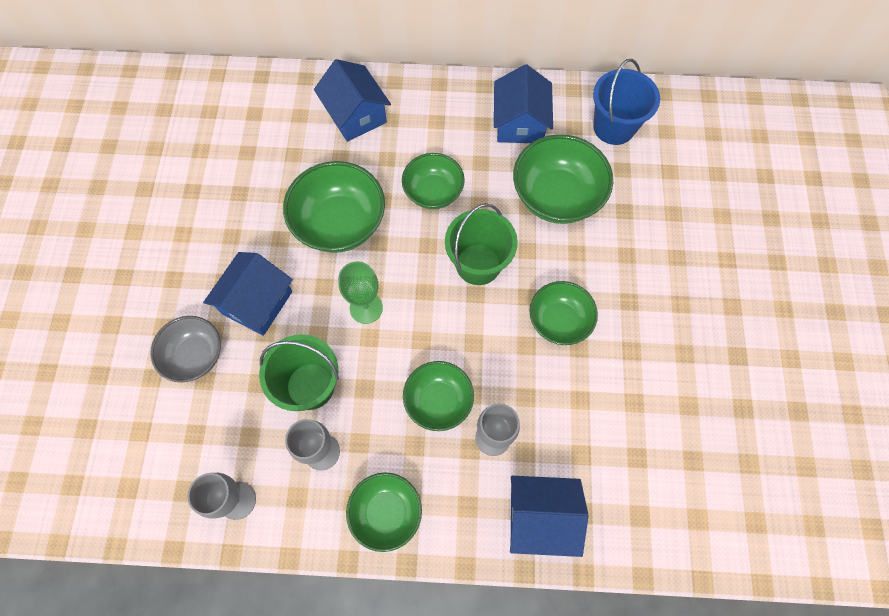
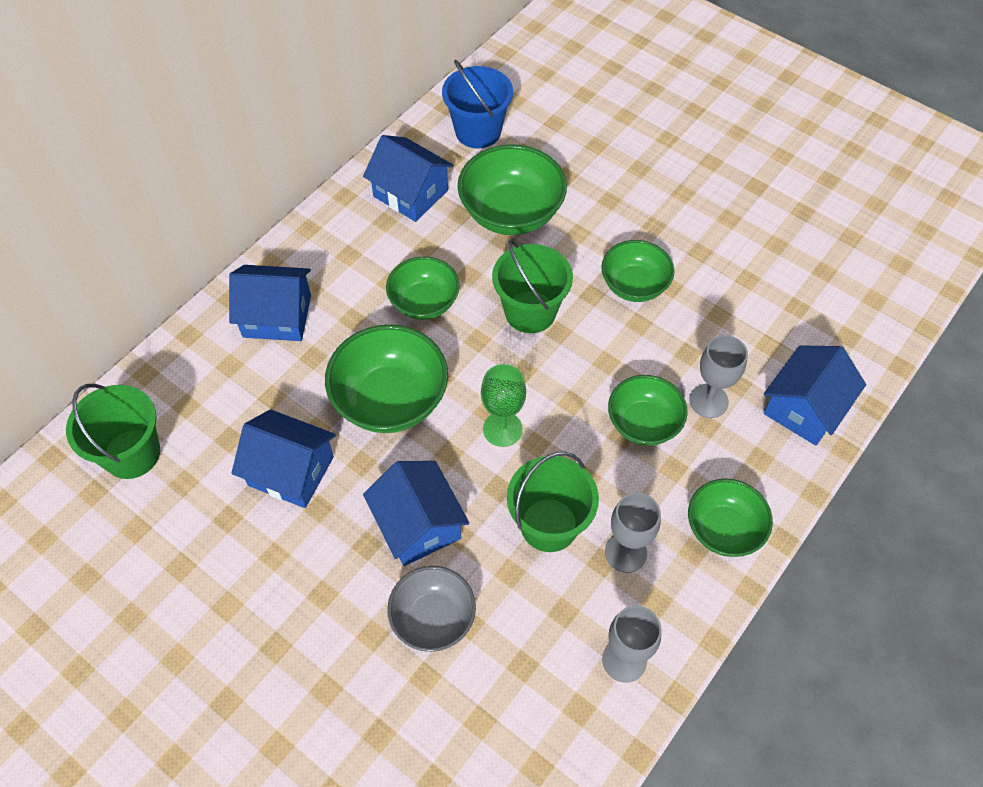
camera: 55 degrees left, 10 degrees down
(202, 110) = (132, 453): none -> green bucket
(247, 202) = (291, 471): none -> blue house

